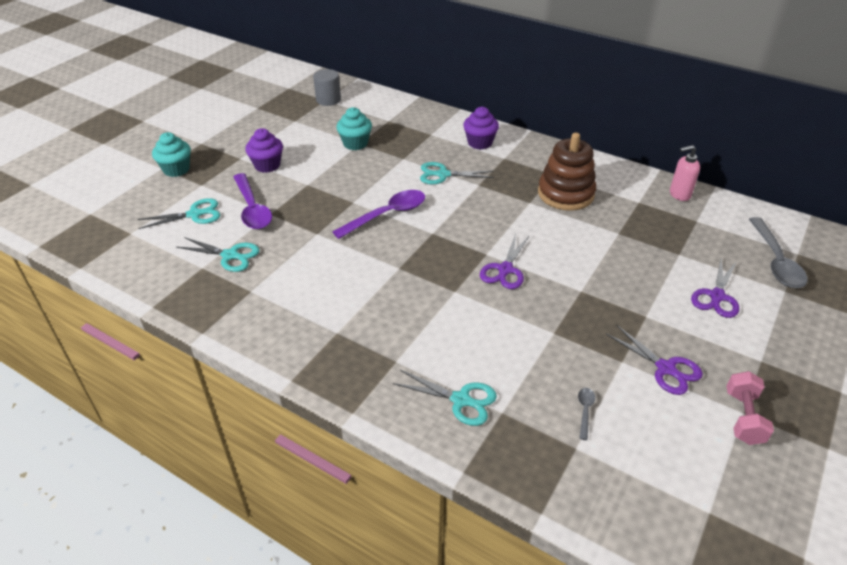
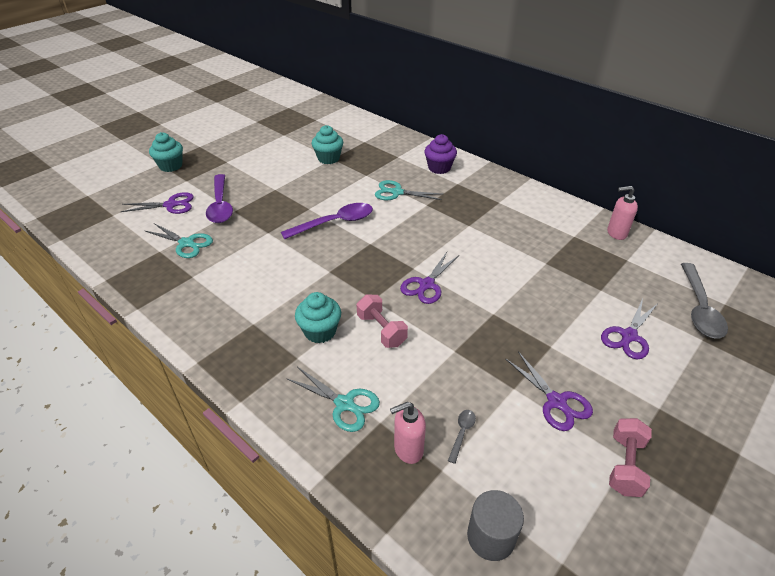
camera: 10 degrees right, 0 degrees up
(194, 214) = (171, 205): turquoise scissors -> purple scissors
(267, 165) = (247, 170): purple cupcake -> none
(328, 100) = (318, 120): grey cylinder -> grey cylinder (491, 537)
(411, 331) = (320, 331): none -> turquoise cupcake
(474, 322) = (381, 330): none -> pink dumbbell
(537, 434) = (408, 449): none -> pink soap dispenser
(565, 194) = (505, 221): brown stacking toy -> none

